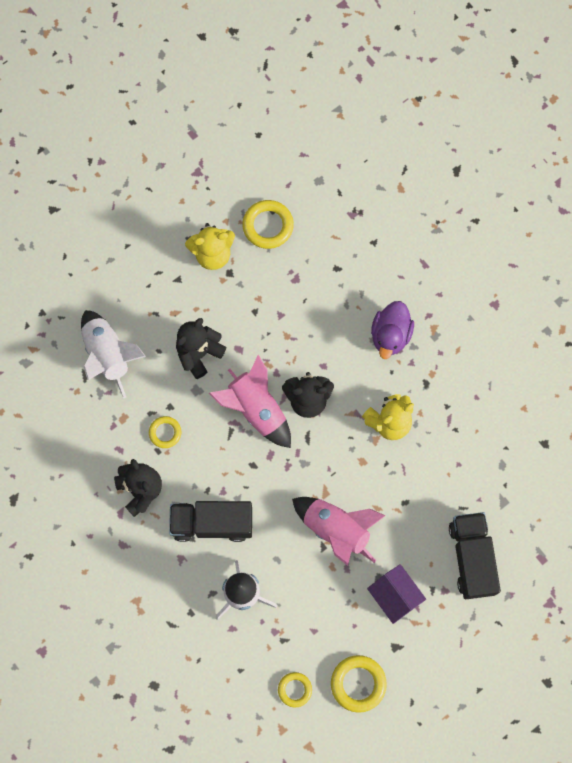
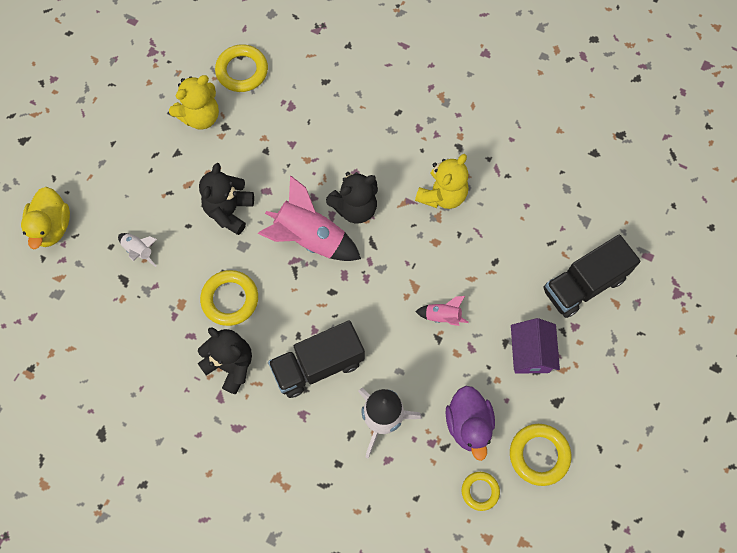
camera: 25 degrees left, 5 degrees down
(45, 301) = (52, 227): none -> yellow duck
(108, 355) = (139, 251): white rocket -> white rocket, size x0.49
(165, 433) = (230, 299): yellow ring -> yellow ring, size x1.62
(336, 529) = (442, 316): pink rocket -> pink rocket, size x0.49
(390, 335) = (404, 119): purple duck -> purple duck (468, 425)
(394, 596) = (530, 353): purple house -> purple house turned 60 degrees clockwise
(471, 558) = (584, 284): black truck -> black truck turned 90 degrees counterclockwise

